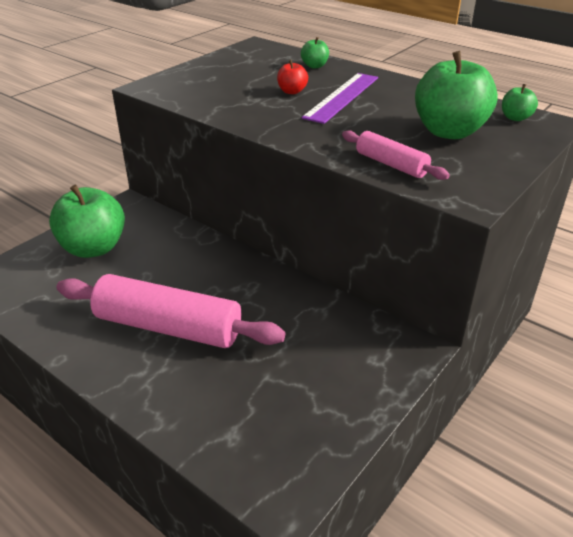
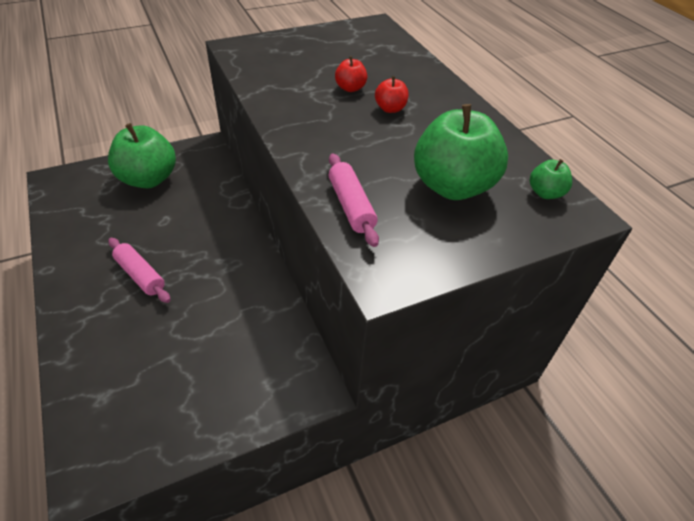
camera: 25 degrees right, 10 degrees up
(168, 327) = (140, 275): pink rolling pin -> pink rolling pin, size x0.51
(314, 66) = (403, 64): green apple -> none
(342, 97) = (390, 109): purple ruler -> red apple

